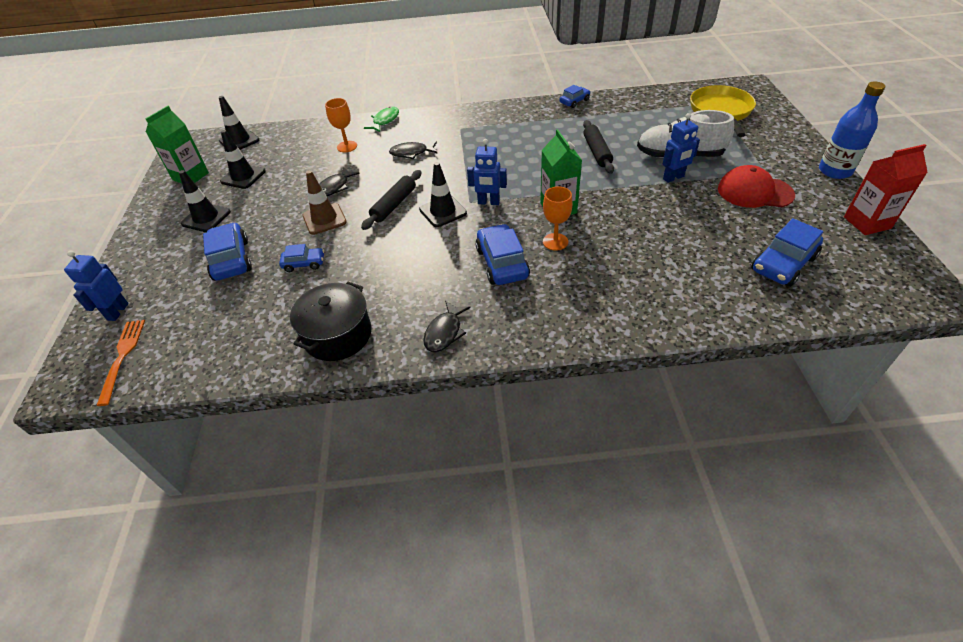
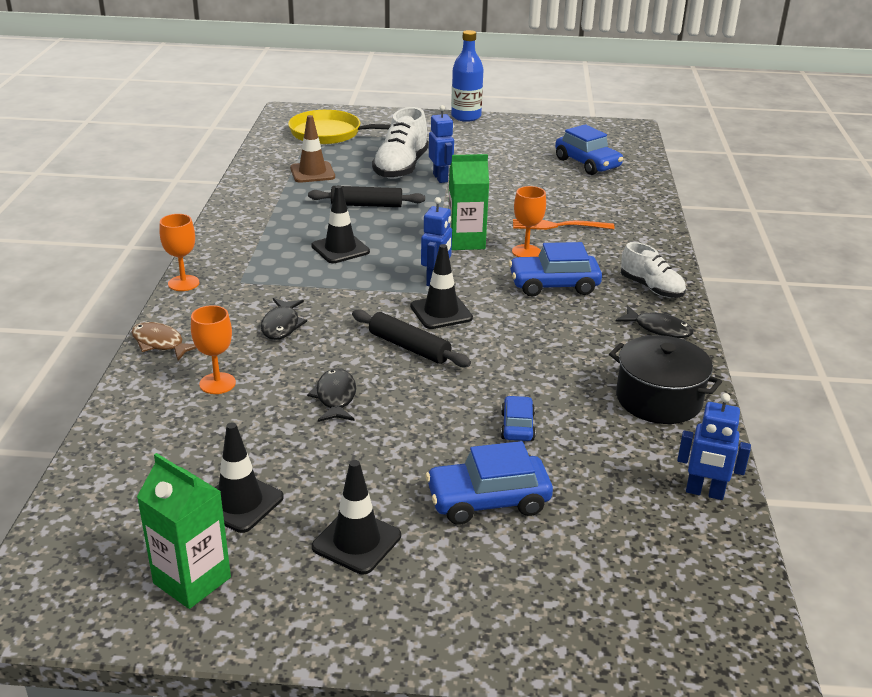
camera: 85 degrees left, 15 degrees down
(117, 312) = (591, 627): blue robot -> blue robot (704, 492)
(122, 357) = (694, 601): orange fork -> orange fork (558, 226)
(239, 141) = (91, 517): black traffic cone -> black traffic cone (340, 249)
(324, 219) = (417, 408): brown traffic cone -> brown traffic cone (312, 172)
(335, 187) = (335, 397): black fish -> black fish turned 135 degrees counterclockwise
(385, 121) = (160, 343): green fish -> brown fish
(452, 111) = (183, 283): none -> orange goblet
(517, 325) = (651, 288): none -> white shoe
(574, 101) = (237, 199): blue car -> none
(754, 192) = (482, 151): red cap -> none
(867, 223) = (543, 124): red carton -> none

